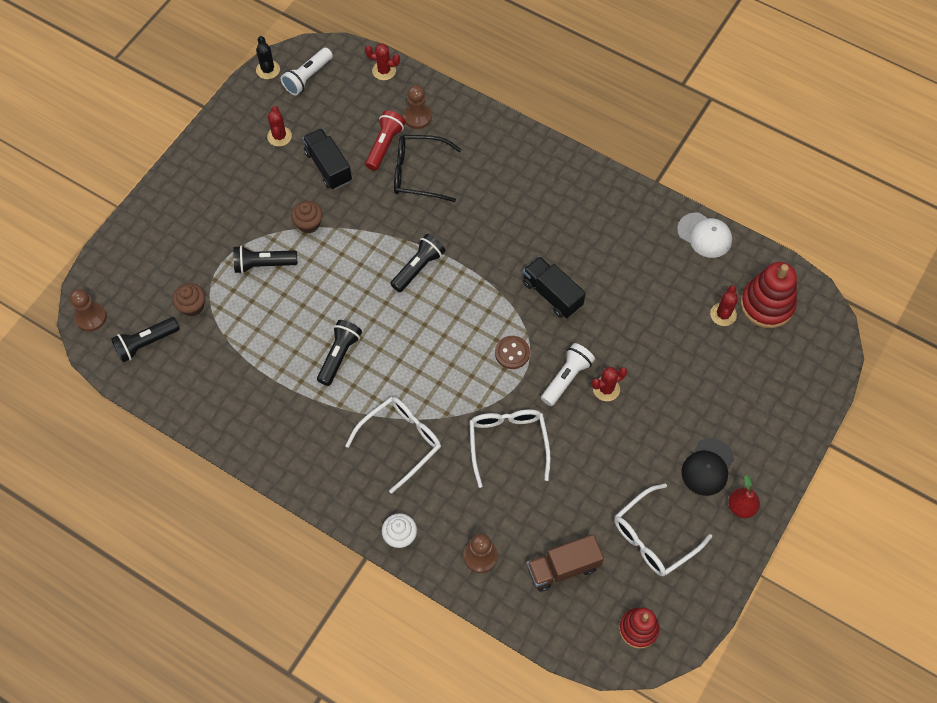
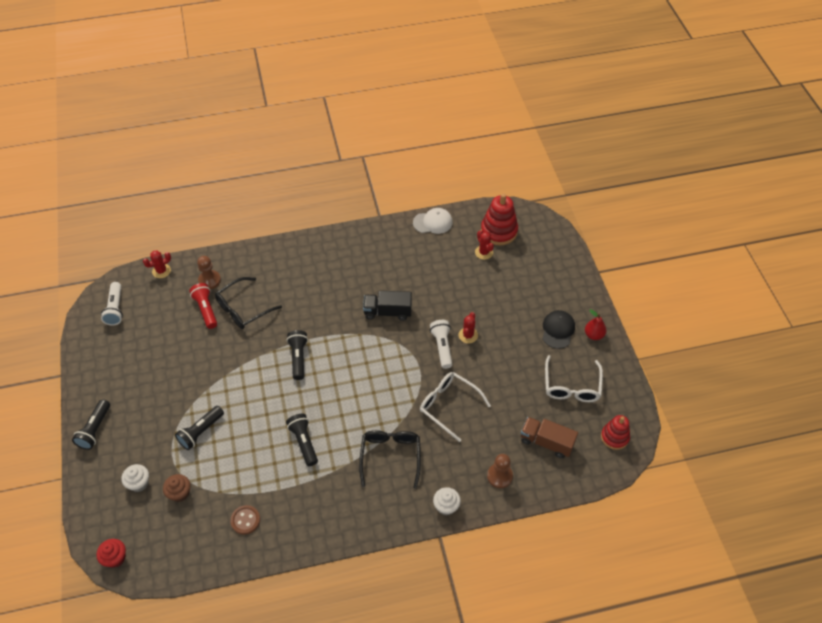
camera: 45 degrees left, 10 degrees down
(91, 317) = (115, 558): brown pawn -> red cupcake
(146, 343) = (171, 540): black flashlight -> black flashlight (95, 429)
(170, 267) = (139, 483): none -> white cupcake
(268, 70) = (83, 323): black cactus -> none
(279, 136) = (132, 354): red cactus -> none
(309, 224) = (205, 387): brown cupcake -> none
(328, 166) = (183, 347): black truck -> none
(400, 442) = (390, 457): white glasses -> black glasses
(512, 353) = (400, 359): brown button -> brown button (245, 520)
(563, 568) = (546, 442): brown truck -> brown truck turned 90 degrees clockwise
(707, 467) = (558, 330): black cap -> black cap turned 150 degrees counterclockwise

